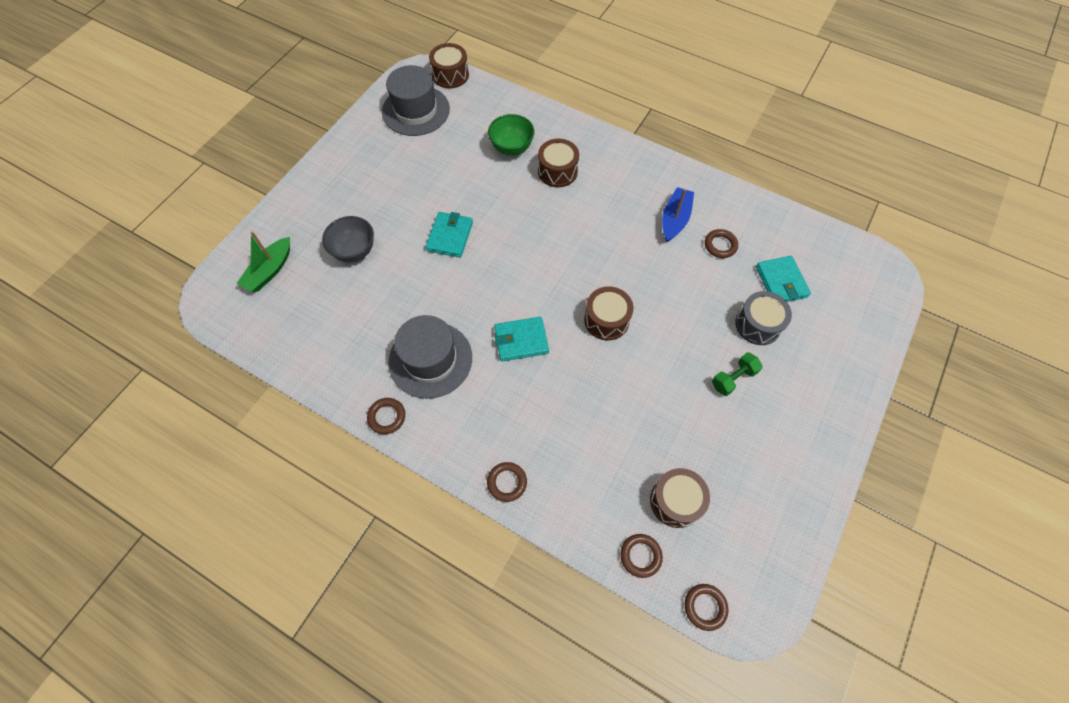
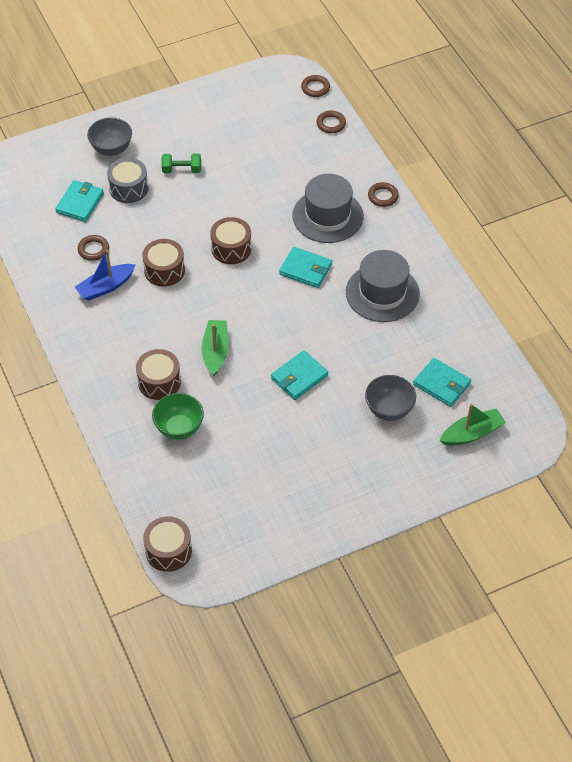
camera: 145 degrees left, 10 degrees down
(320, 300) = (441, 384): none -> turquoise wallet
(387, 417) = (438, 274): brown ring -> none
(416, 110) = (236, 526): grey hat -> grey hat (327, 216)
(535, 218) = (215, 351): none -> green boat
(675, 501) = (285, 134): brown drum -> brown drum (164, 270)
(821, 358) = (111, 149): none -> grey bowl

